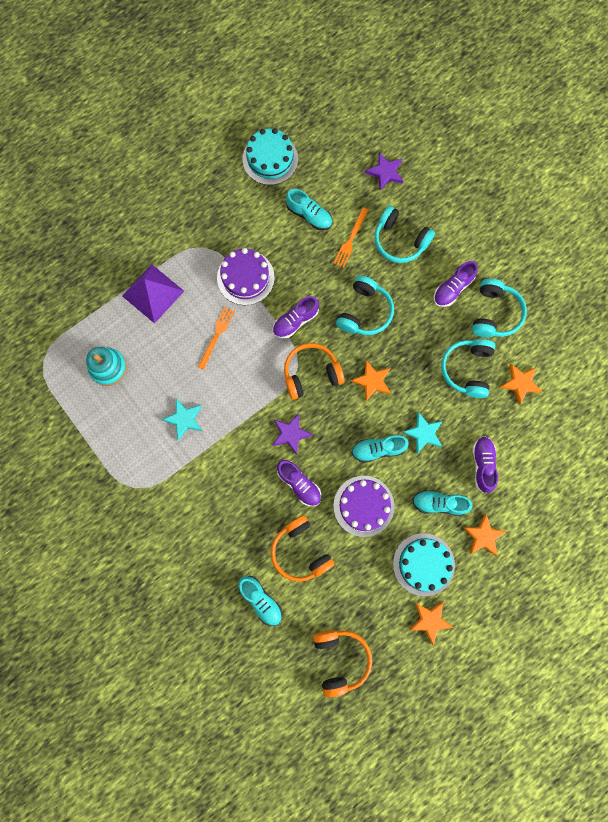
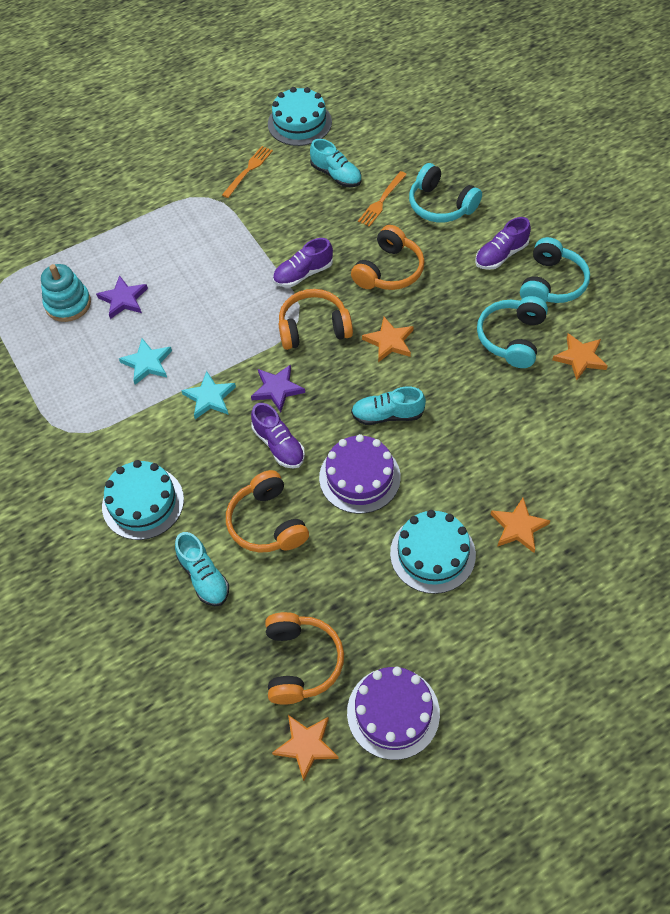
camera: 10 degrees right, 20 degrees down
(153, 293) = (138, 236): purple pyramid -> none
(204, 544) = (143, 502): none -> turquoise cake
(216, 336) = (205, 282): orange fork -> orange fork (248, 170)
(245, 277) = (251, 228): purple cake -> purple cake (393, 712)
(364, 312) = (389, 270): turquoise headphones -> orange headphones
(385, 172) = (431, 142): purple star -> purple star (123, 299)
(423, 433) = (448, 402): turquoise star -> turquoise star (209, 397)
(430, 620) = (434, 625): orange star -> orange star (306, 745)
(439, 503) = (461, 483): turquoise shoe -> none
(483, 465) = (524, 443): purple shoe -> none

